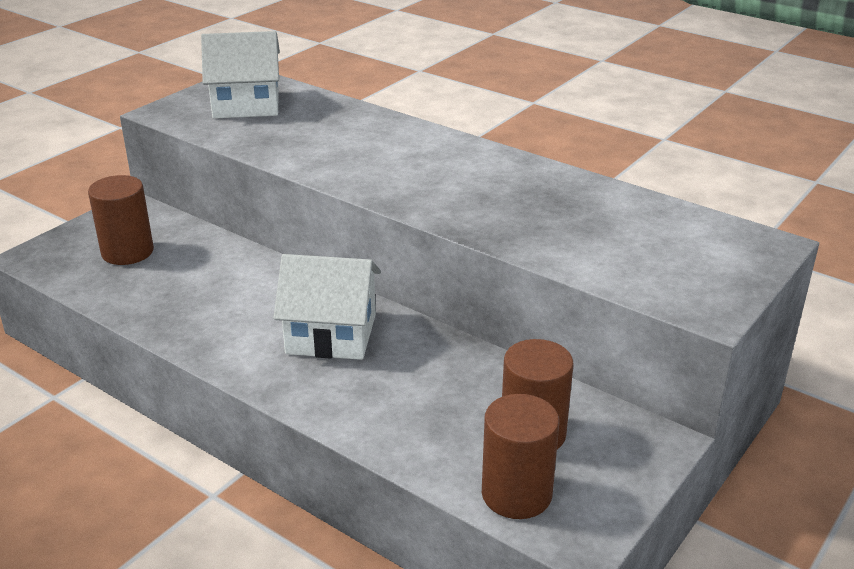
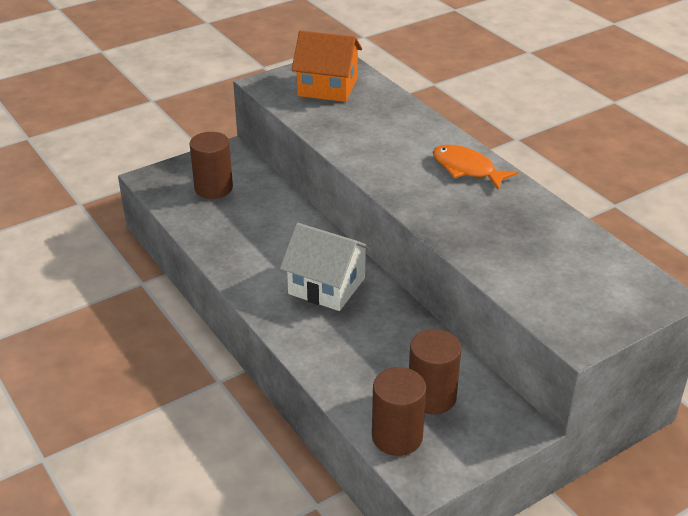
camera: 20 degrees right, 5 degrees up
(246, 104) = (327, 87): white house -> orange house
(463, 159) = (467, 169): none -> orange fish

